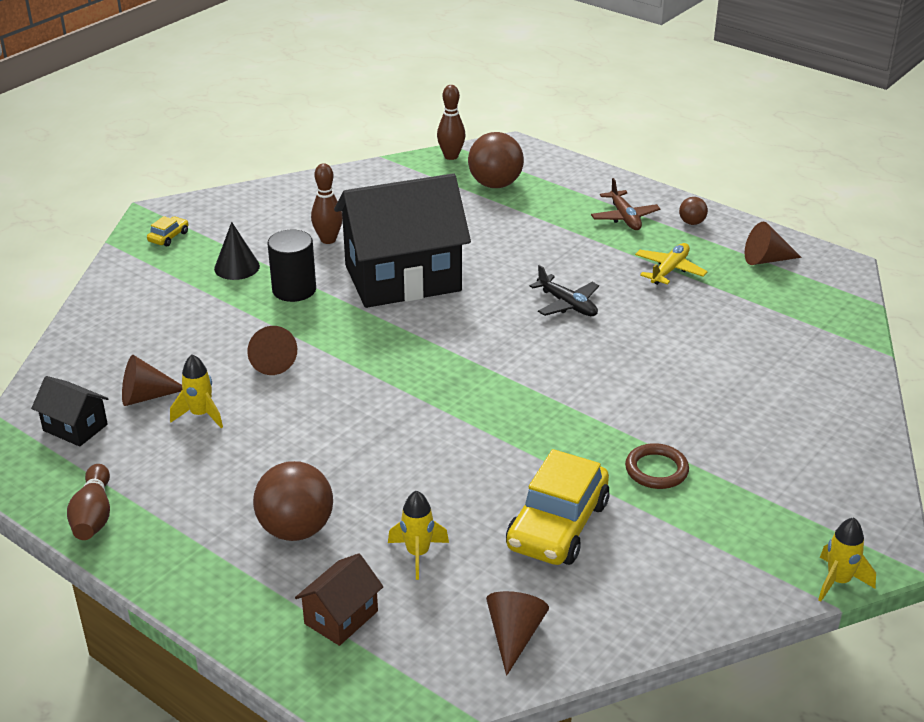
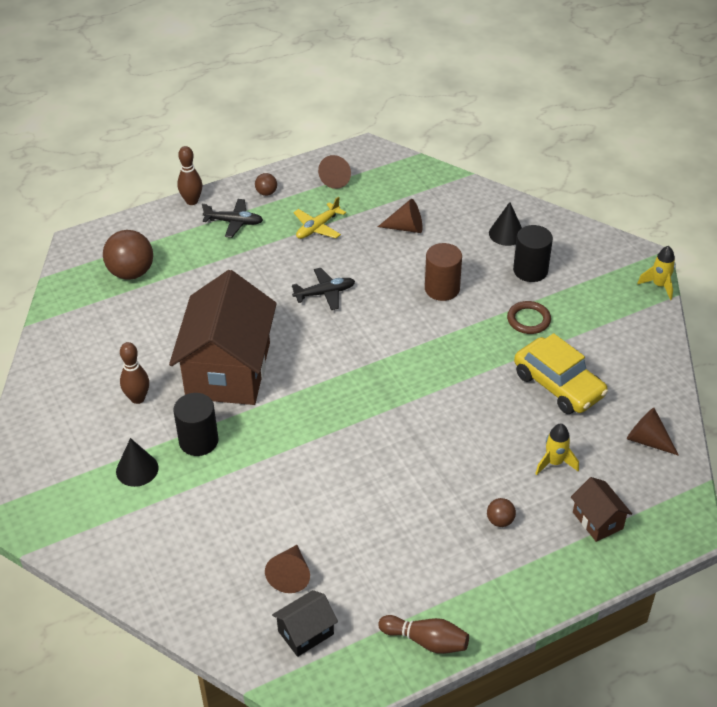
camera: 65 degrees left, 10 degrees up
(168, 237) = (50, 505): yellow car -> none
(201, 415) = (336, 544): yellow rocket -> none
(271, 361) = (290, 482): brown cone -> brown cone (406, 227)
(296, 529) = (500, 521): brown ball -> brown ball, size x0.49
(403, 278) = (228, 370): black house -> brown house
(451, 156) = (65, 283): brown bowling pin -> brown bowling pin (192, 201)
(624, 217) = (234, 222): brown plane -> black plane
(650, 385) = (442, 289): none -> brown cylinder
(669, 270) = (317, 227): yellow plane -> yellow plane turned 105 degrees counterclockwise
(751, 449) = (530, 270): none -> black cylinder
(802, 411) = (506, 233): none -> black cone

